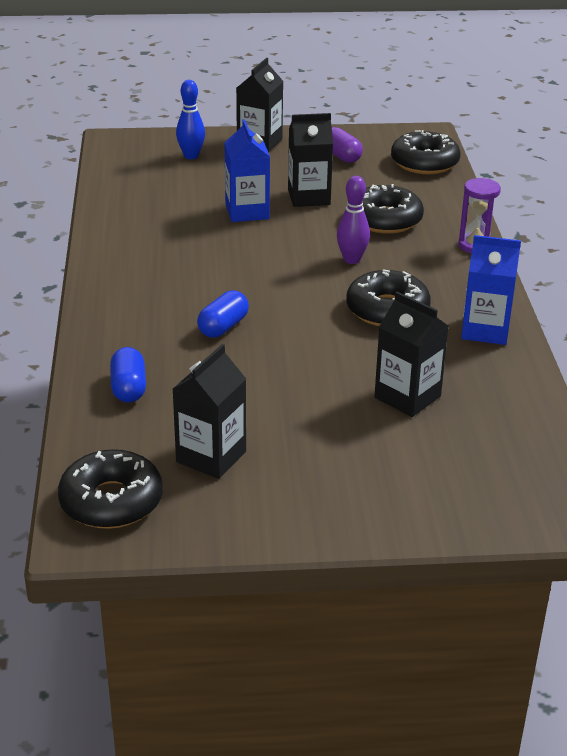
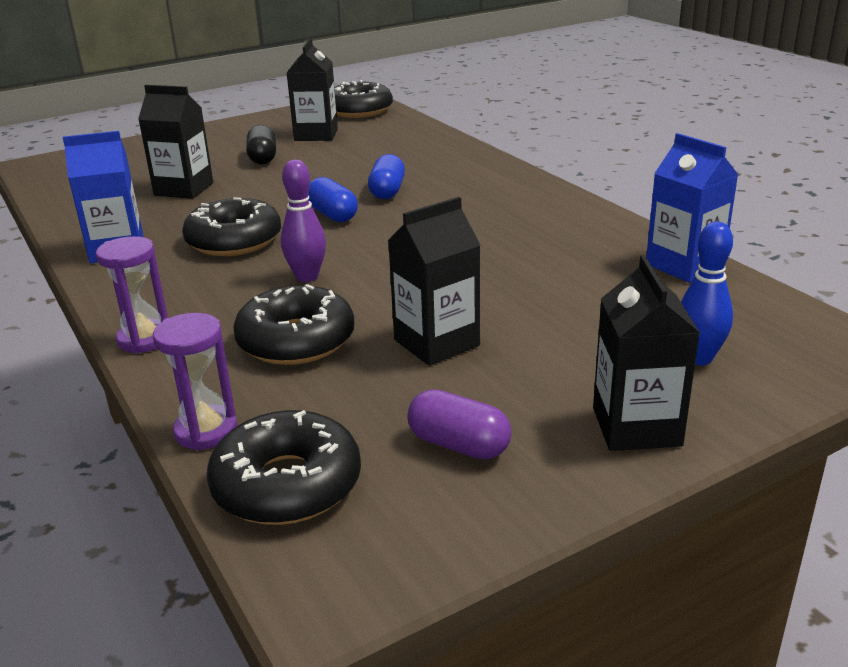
camera: 155 degrees right, 5 degrees down
(129, 388) = (416, 146): blue capsule -> blue capsule (332, 215)
(247, 211) = (497, 297): blue carton -> blue carton (684, 265)
(301, 426) = (263, 158): none -> black capsule
(453, 190) = (206, 431): none -> purple hourglass

